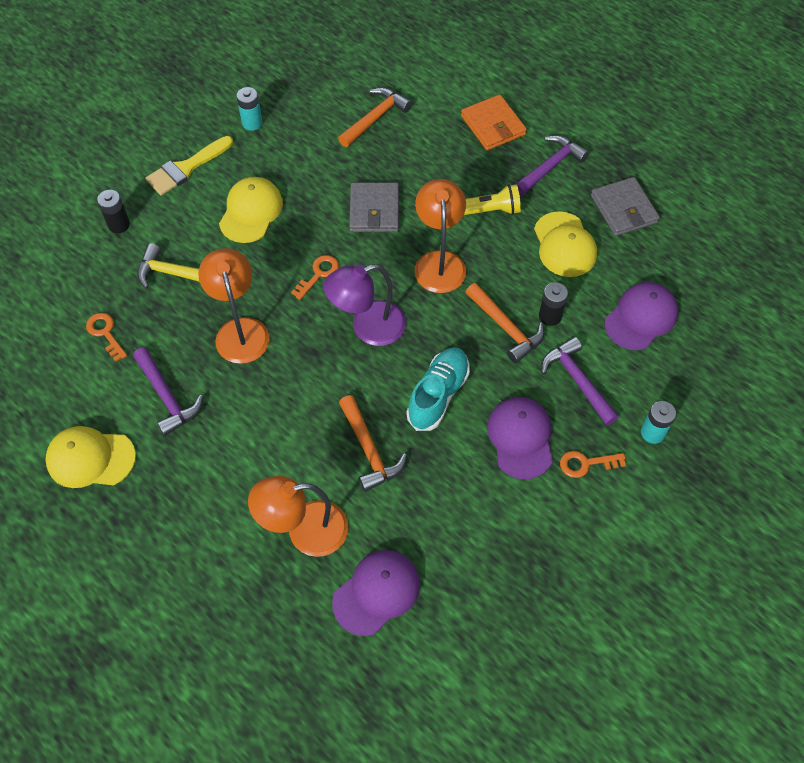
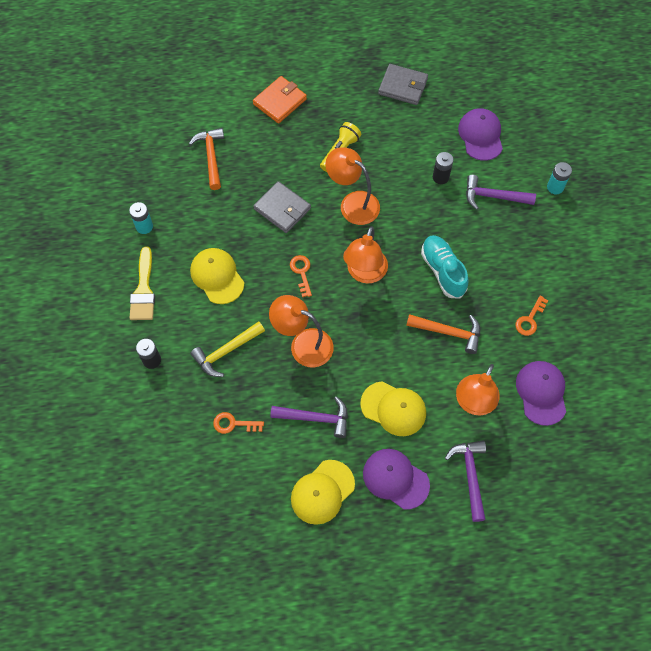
camera: 50 degrees left, 5 degrees up
(368, 327) = (364, 273): purple lamp -> orange lamp
(493, 125) = (280, 101): orange wallet -> orange wallet turned 60 degrees counterclockwise
(505, 327) = (428, 204): orange hammer -> none
(520, 438) = (505, 251): purple cap -> purple cap (395, 479)
(550, 167) = (339, 97): purple hammer -> purple hammer (470, 476)
(564, 245) = (400, 133): yellow cap -> yellow cap (393, 409)
(586, 463) = (547, 232): orange key -> orange key (530, 319)

